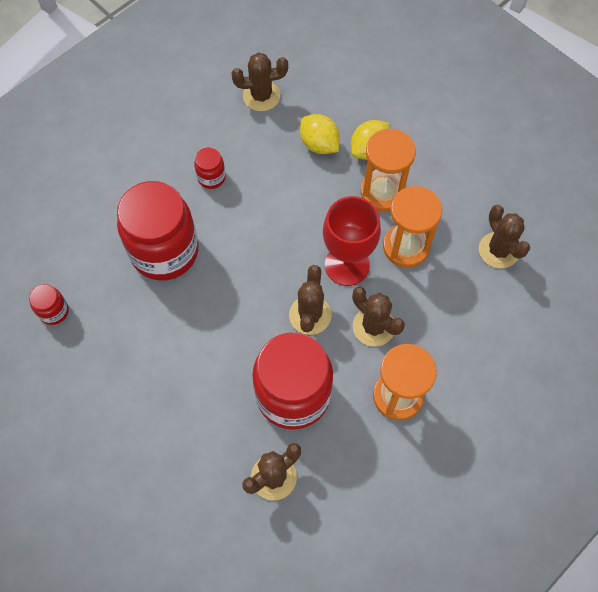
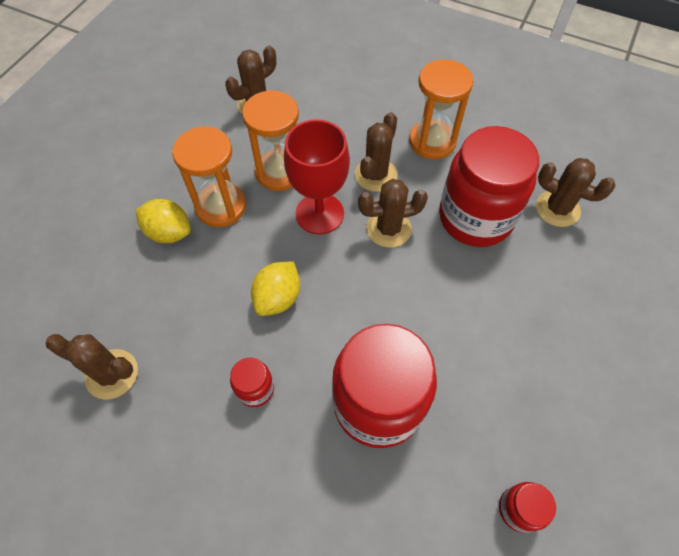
camera: 110 degrees left, 5 degrees down
(261, 96) = (112, 374): brown cactus -> brown cactus turned 45 degrees counterclockwise
(319, 144) = (173, 284): yellow lemon -> yellow lemon (278, 298)

